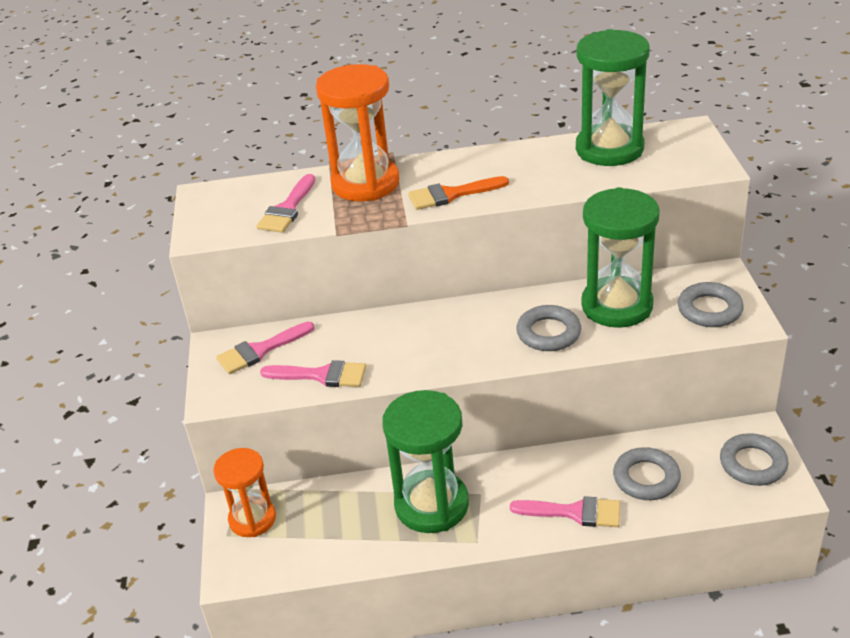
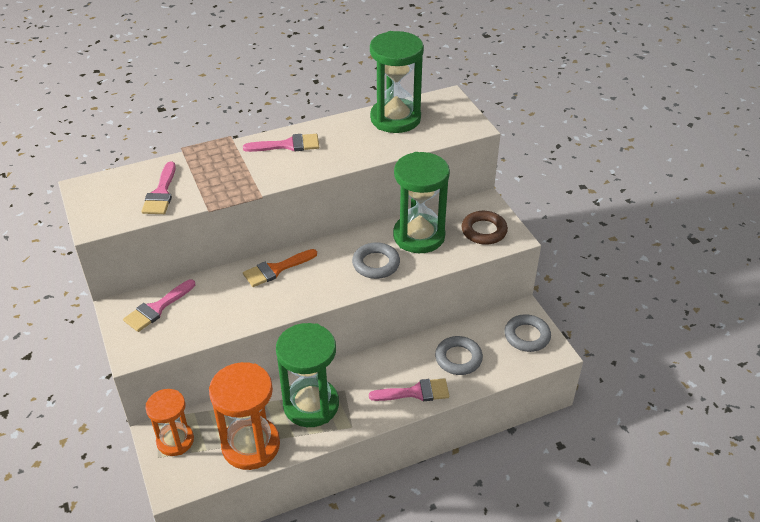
camera: 20 degrees left, 5 degrees up
(321, 375) = (213, 322): pink brush -> pink brush (287, 145)
(365, 183) = (217, 165): orange hourglass -> orange hourglass (251, 445)
(451, 194) = (288, 168): orange brush -> orange brush (276, 269)
(709, 310) = (484, 231): grey ring -> brown ring

